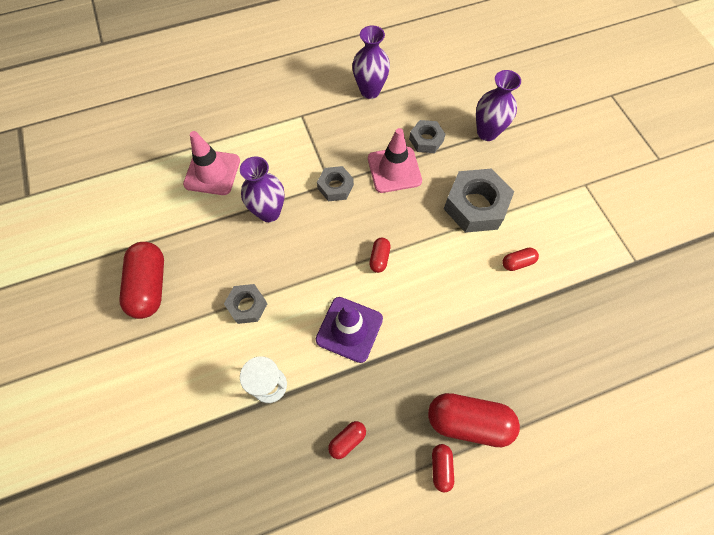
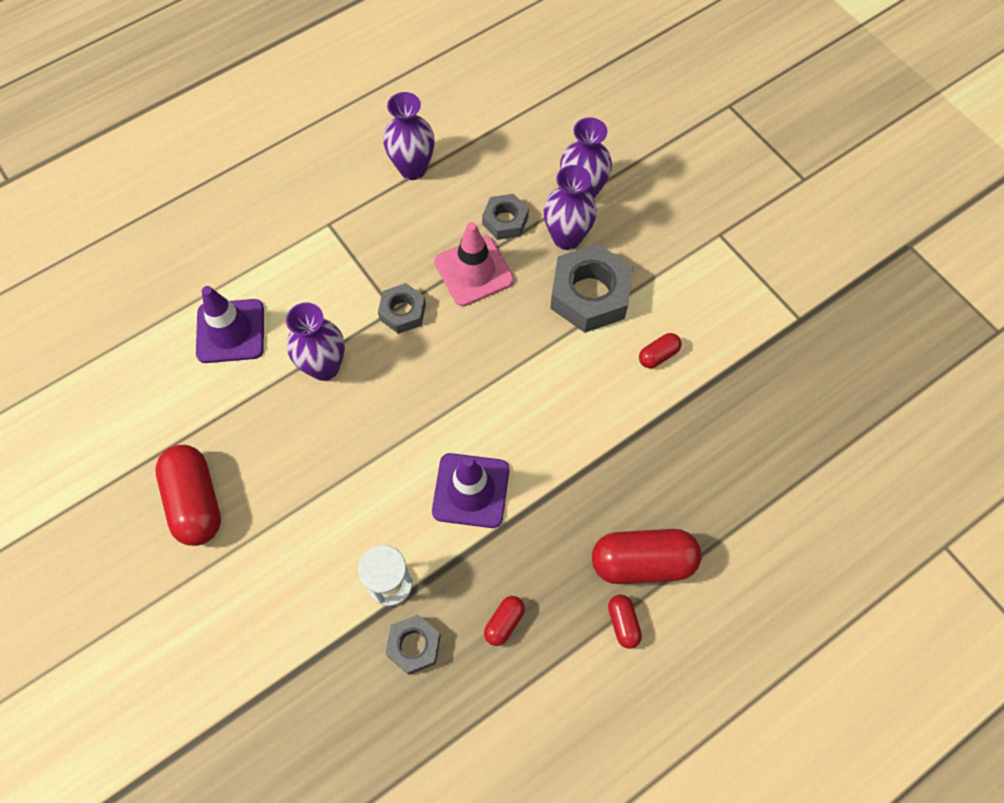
camera: 15 degrees left, 0 degrees up
(212, 172) = (230, 331): pink traffic cone -> purple traffic cone
(247, 306) = (332, 494): grey nut -> grey nut (414, 646)
(379, 258) = (485, 392): red capsule -> none
(468, 161) = (566, 238): none -> purple vase

